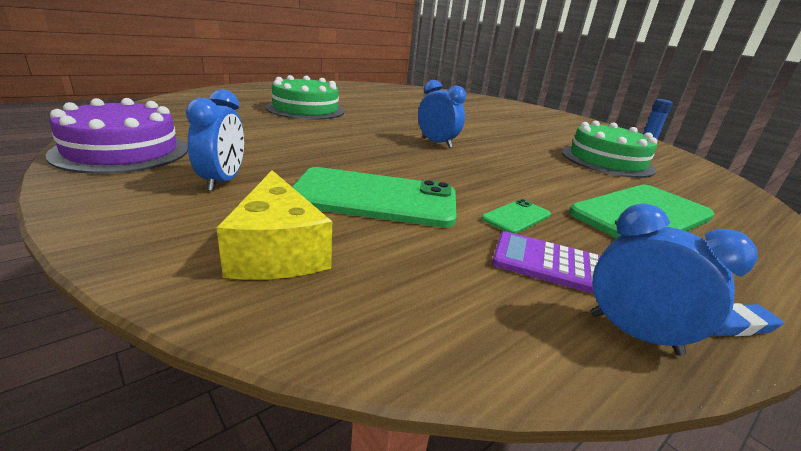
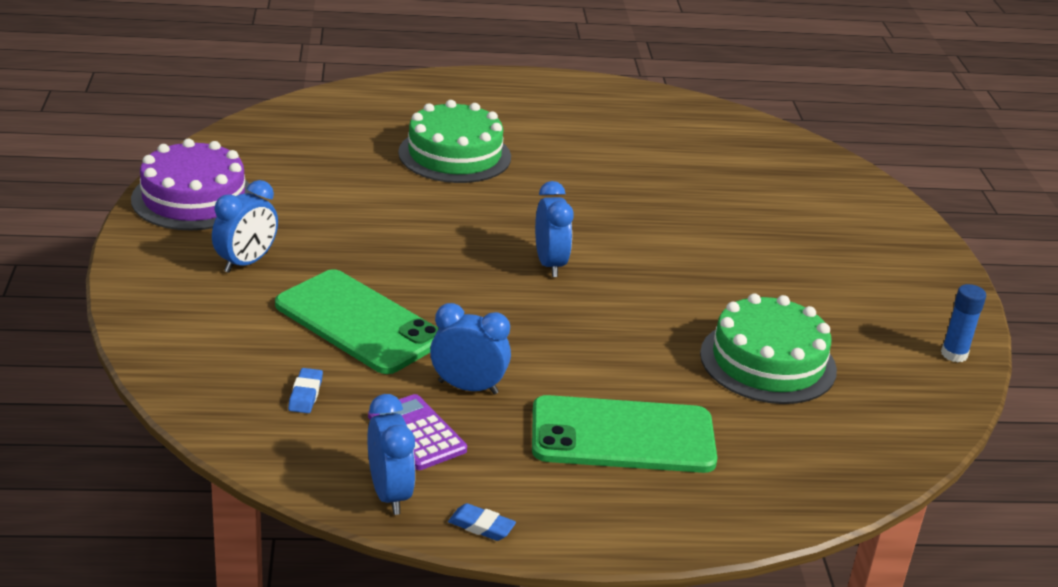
camera: 35 degrees right, 5 degrees up
(277, 251) = (224, 346): yellow cheese -> none
(416, 267) = (305, 394): none -> blue eraser
(516, 217) = (468, 387): green phone -> blue clock

